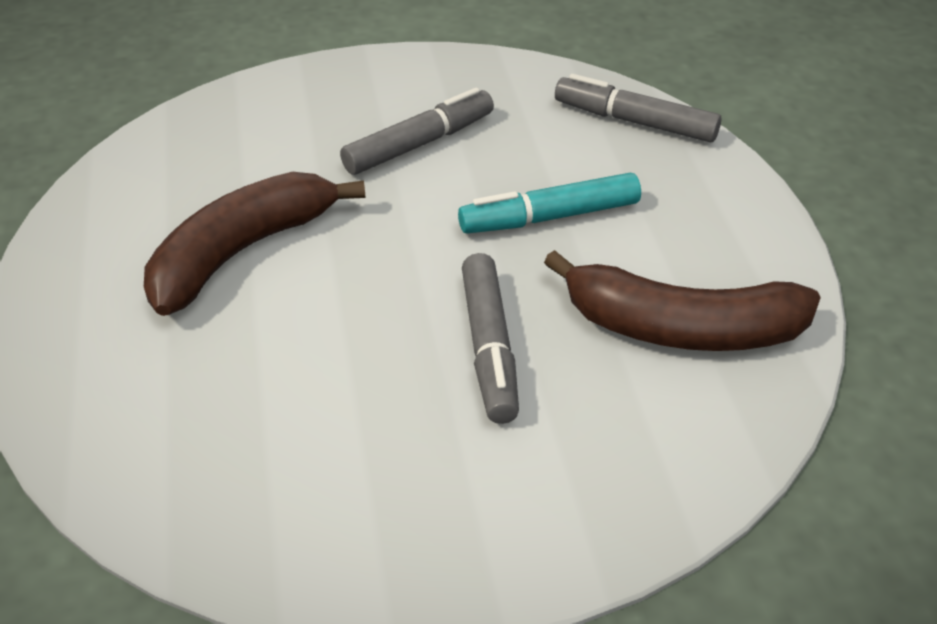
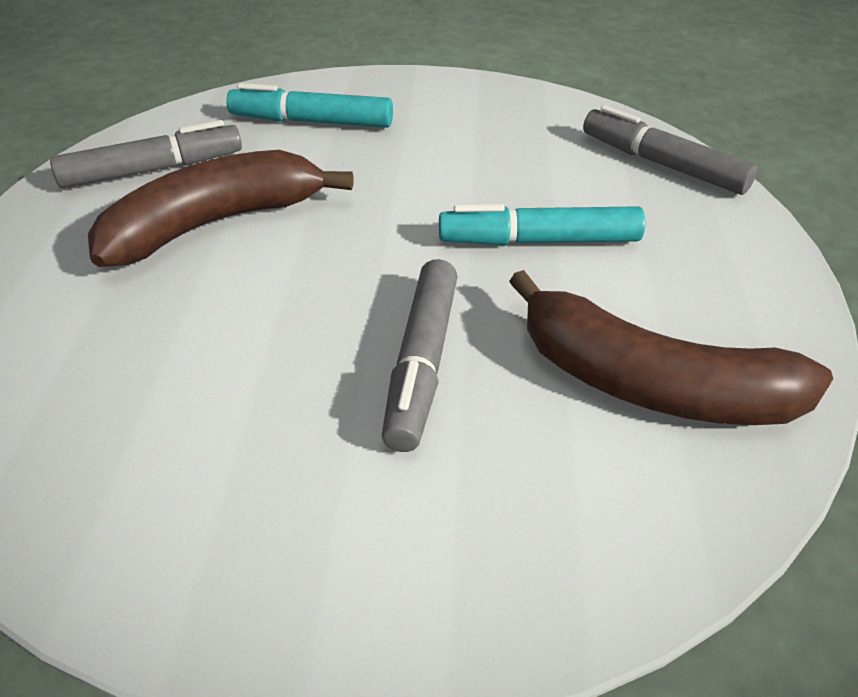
camera: 15 degrees right, 0 degrees up
(285, 127) = (311, 121): none -> turquoise marker
(419, 144) = (432, 153): grey marker -> grey marker (153, 170)

